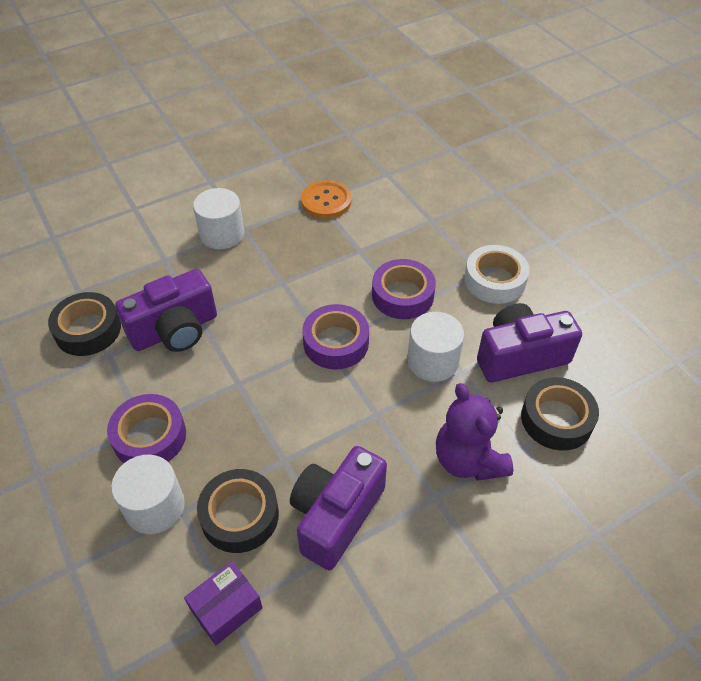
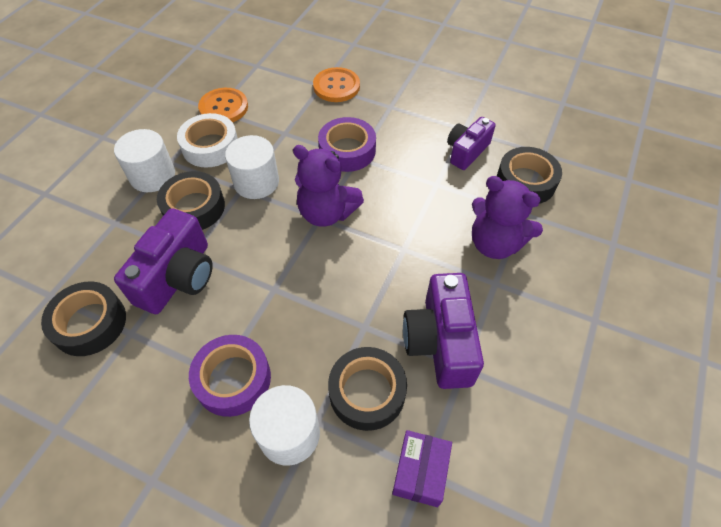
camera: 35 degrees left, 5 degrees up
(232, 278) = (194, 207): none -> black tape
(336, 343) = (327, 213): purple tape -> purple teddy bear
(432, 361) = (410, 187): white cylinder -> white cylinder (256, 182)
(445, 228) = (336, 86): none -> orange button
(494, 280) = (404, 107): white tape -> white tape (210, 146)
(520, 356) = (466, 151): purple camera -> purple camera, size x0.65

